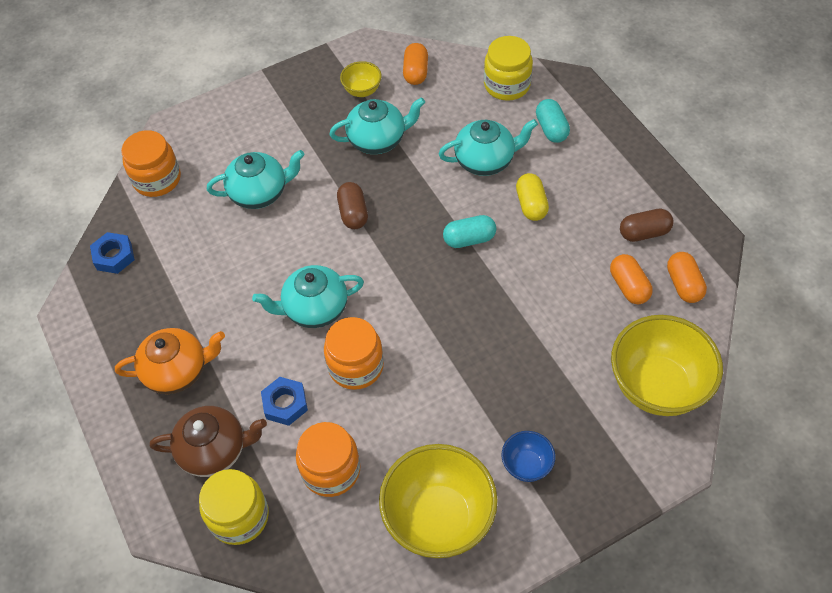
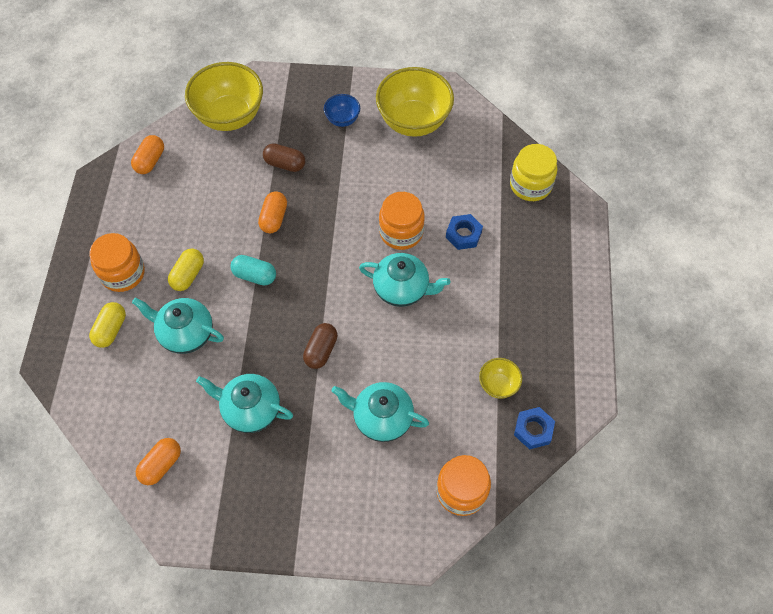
camera: 150 degrees left, 5 degrees up
(177, 371) = (526, 300): orange teapot -> none
(214, 450) = (526, 231): brown teapot -> none
(331, 470) = (459, 179): orange jar -> orange jar (123, 273)
(362, 91) = (222, 475): yellow bowl -> yellow bowl (498, 385)
(507, 85) = (102, 396): yellow jar -> none
(551, 129) = (111, 330): turquoise capsule -> yellow capsule
(628, 286) = (184, 180): orange capsule -> orange capsule (274, 218)
(644, 233) = (136, 208): brown capsule -> brown capsule (285, 164)

